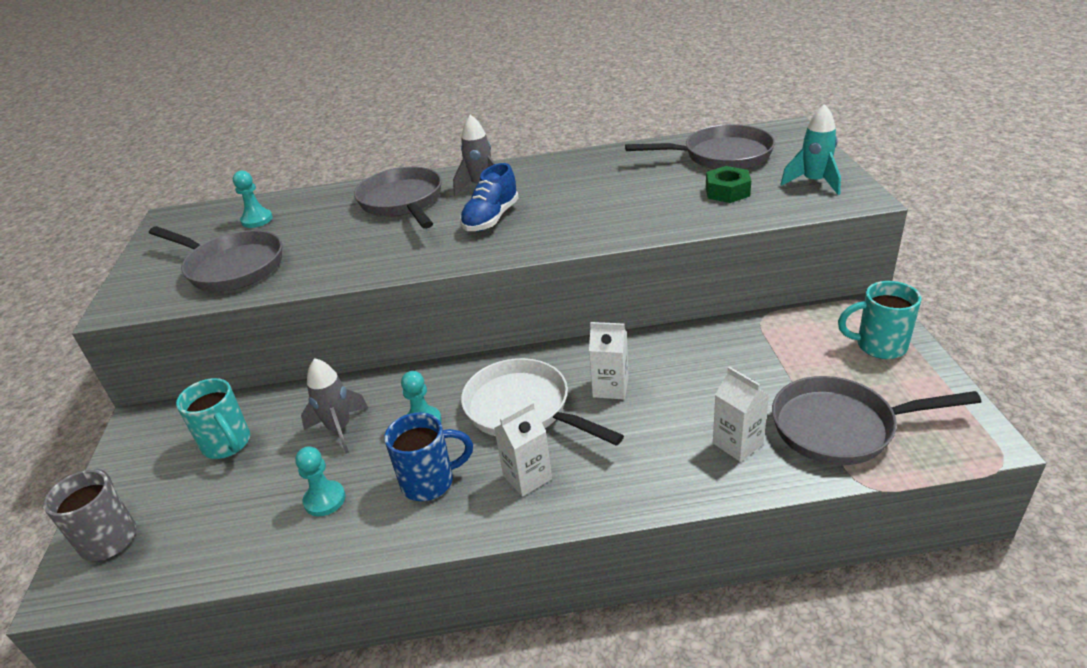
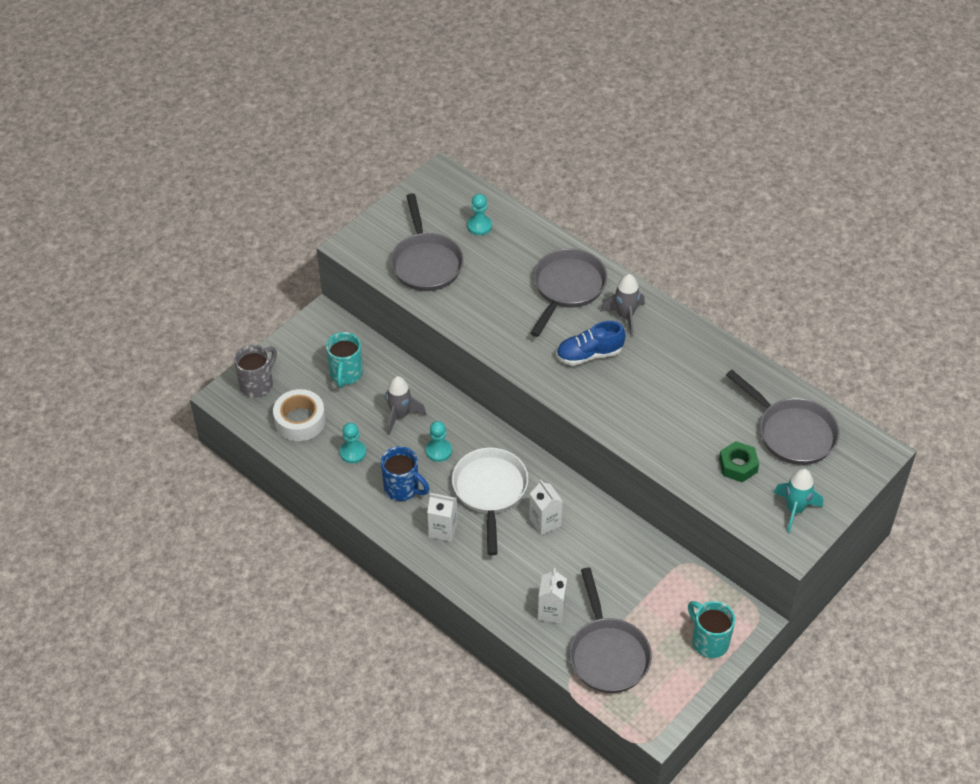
camera: 45 degrees right, 15 degrees up
(215, 525) = (300, 420): none -> white tape
(840, 427) = (608, 654): grey pan -> grey pan turned 150 degrees counterclockwise

